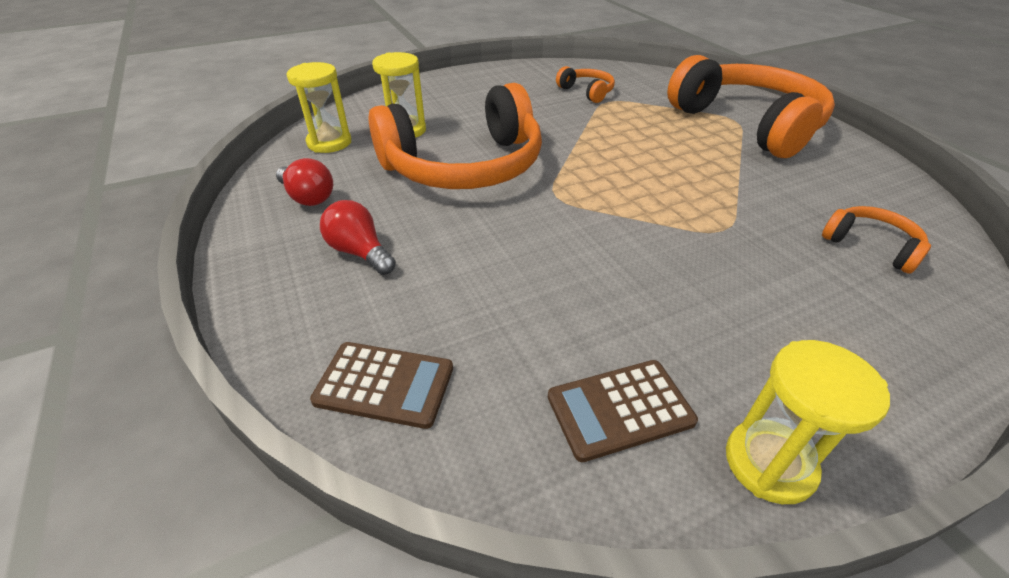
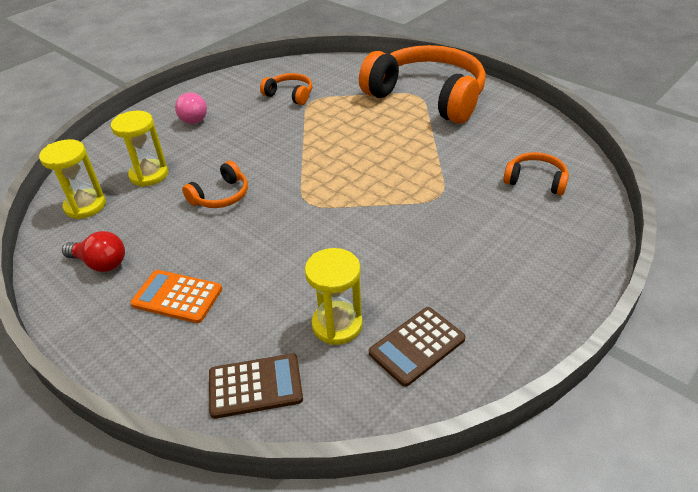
camera: 20 degrees left, 0 degrees up
(360, 252) = (177, 297): red light bulb -> orange calculator
(464, 166) = (221, 196): orange headphones -> orange headphones, size x0.43
(478, 91) = (194, 117): none -> pink light bulb
(769, 463) = (512, 346): yellow hourglass -> yellow hourglass (337, 325)

